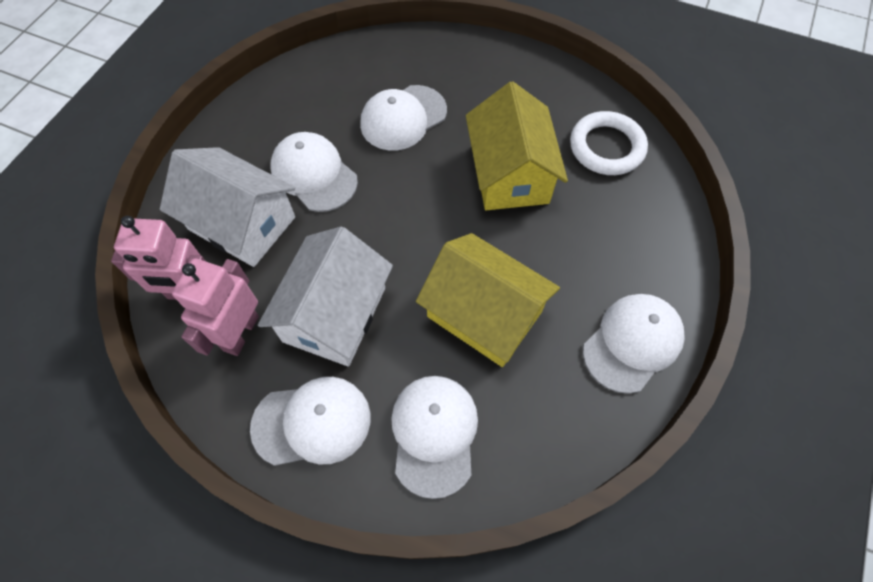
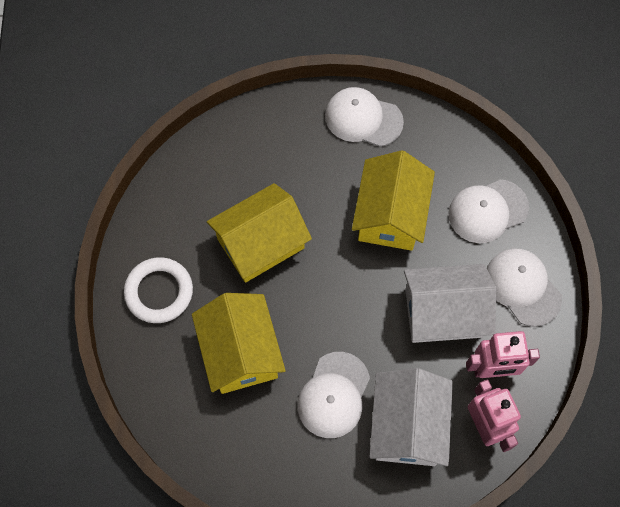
camera: 115 degrees left, 5 degrees up
(403, 118) = (240, 352): white cap -> yellow house
(606, 147) = (200, 183): white ring -> white ring (159, 292)

